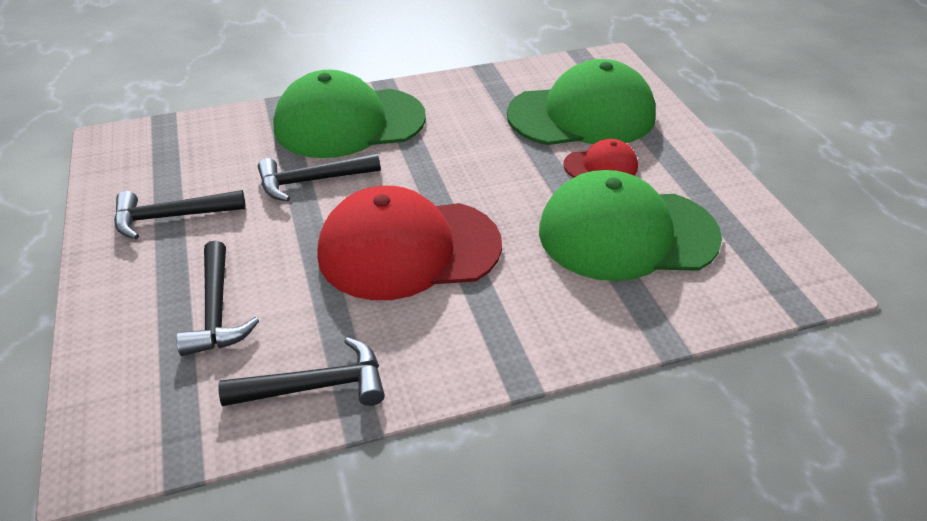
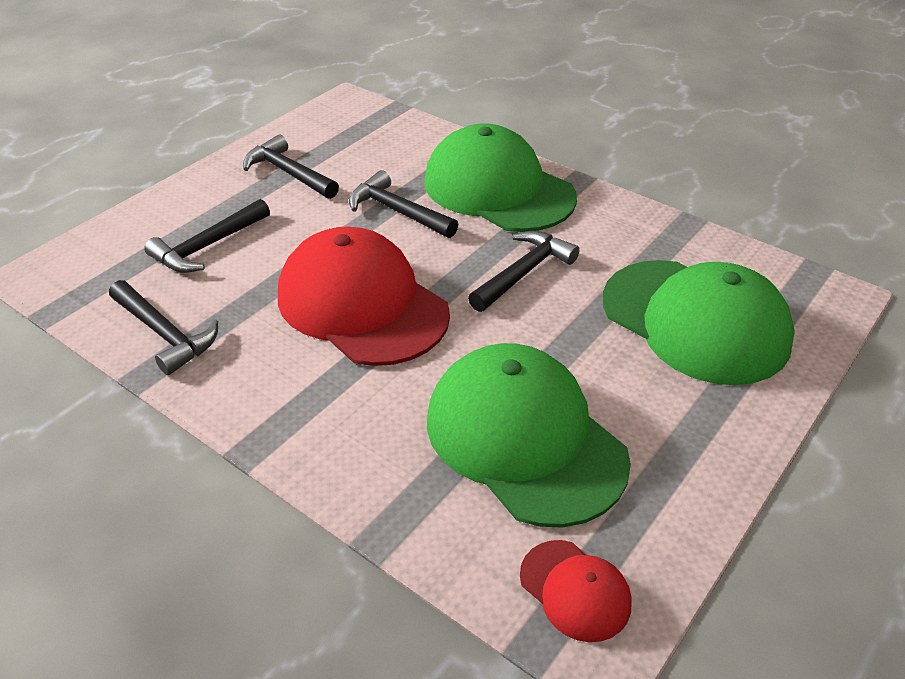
camera: 55 degrees right, 0 degrees up
(460, 157) = (523, 273): none -> black hammer
(601, 166) = (620, 372): red cap -> red cap (575, 590)

